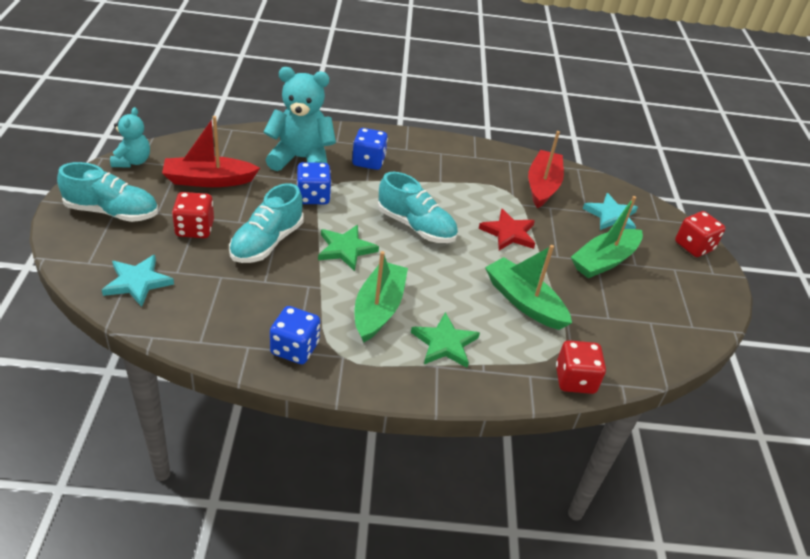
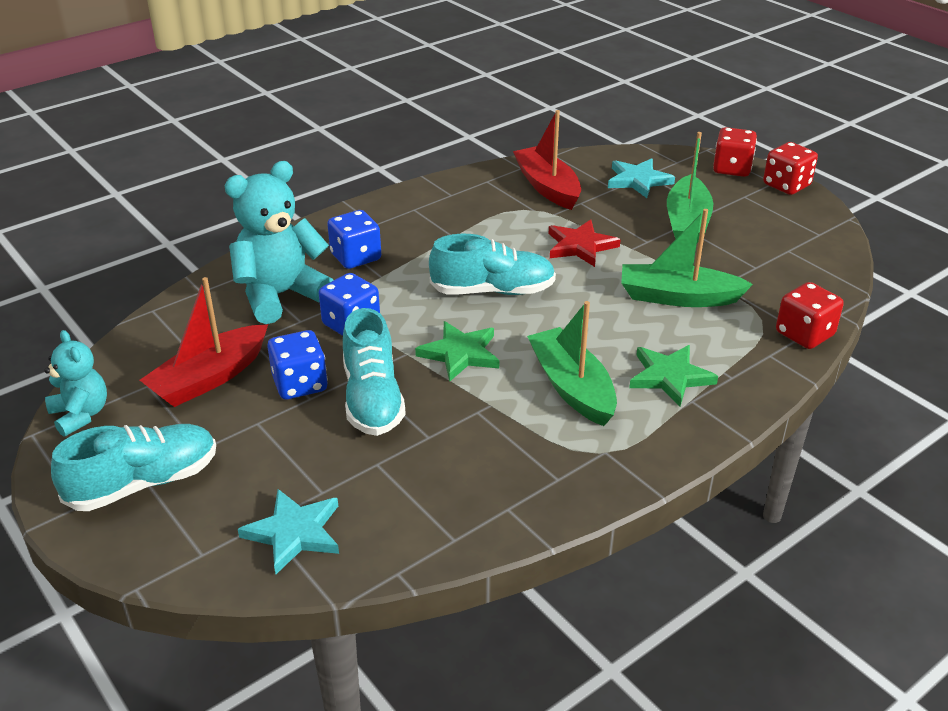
camera: 35 degrees left, 5 degrees down
(195, 229) = (273, 436): red dice -> red dice (786, 185)
(295, 348) = (553, 477): blue dice -> blue dice (300, 384)

